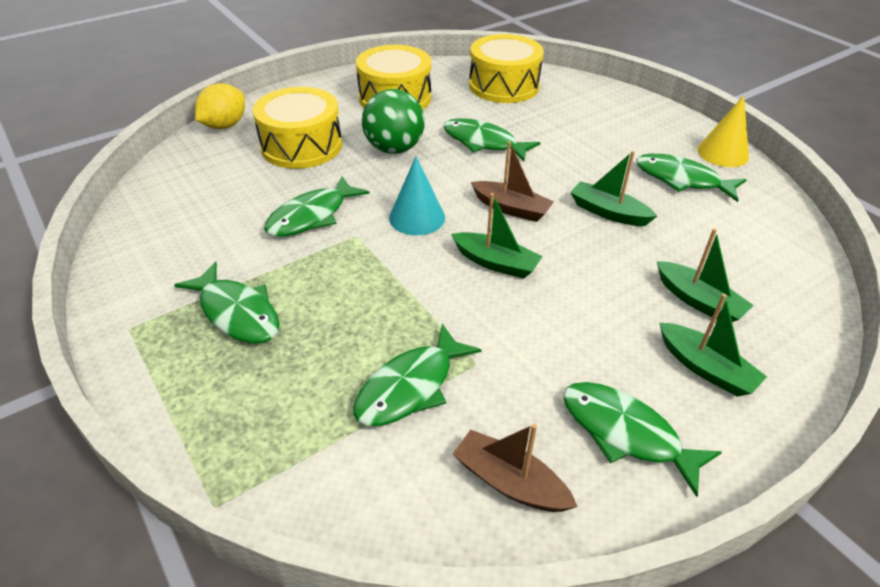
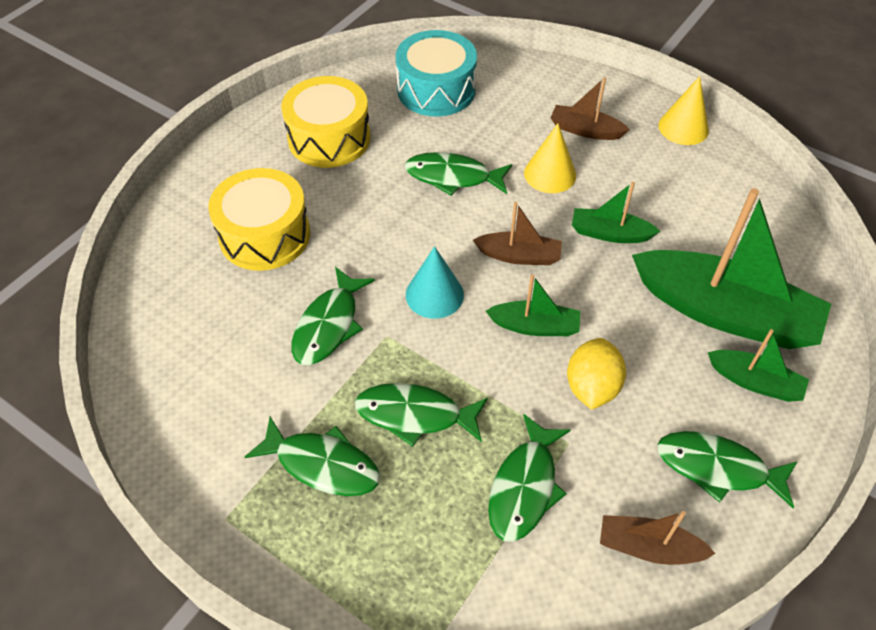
camera: 20 degrees left, 10 degrees up
(225, 125) = (160, 230): yellow lemon -> yellow lemon (591, 387)
(394, 149) = (366, 211): green ball -> none
(504, 86) = (436, 90): yellow drum -> turquoise drum
(573, 159) = (550, 174): none -> yellow cone
(624, 136) = (585, 130): none -> brown boat
(682, 180) = (659, 173): green fish -> green fish (415, 415)
(698, 301) = (724, 312): green boat -> green boat, size x2.07

